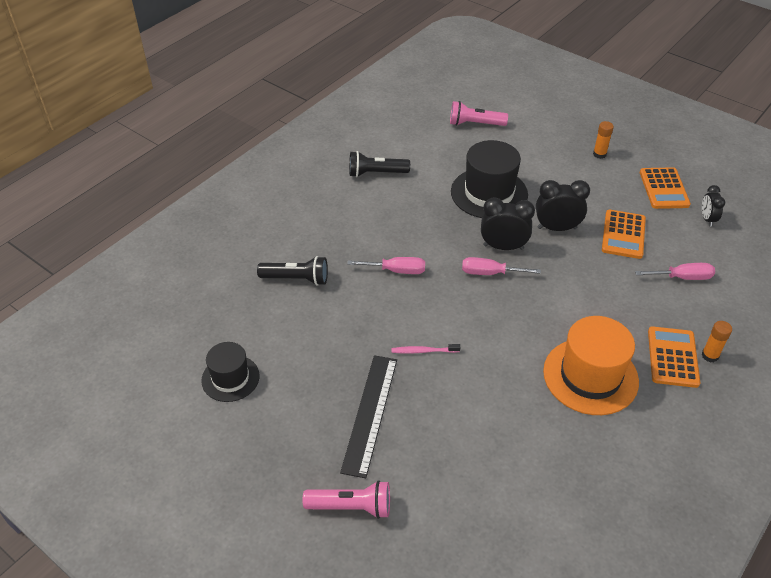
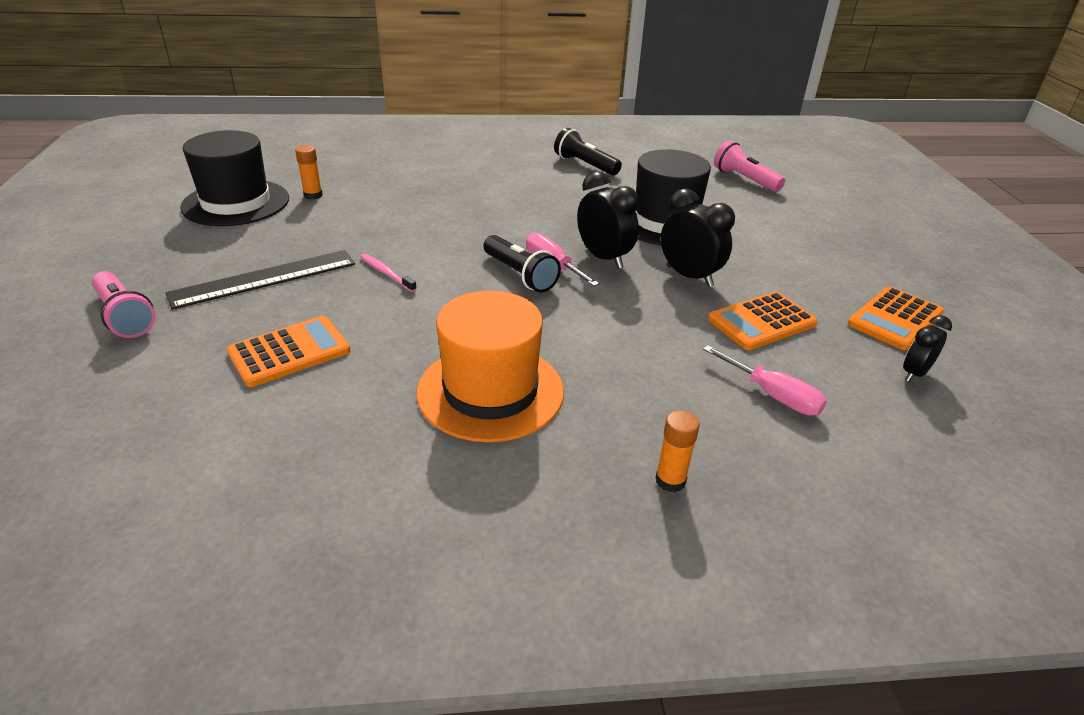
camera: 45 degrees right, 10 degrees down
(230, 378) = (236, 203): black hat -> black hat, size x1.64
(296, 279) = (394, 184): black flashlight -> black flashlight (520, 275)
(396, 270) = (476, 219): pink screwdriver -> none
(599, 154) = (854, 256): orange glue stick -> orange glue stick (313, 195)
(672, 357) = (617, 446): orange calculator -> orange calculator (289, 352)

